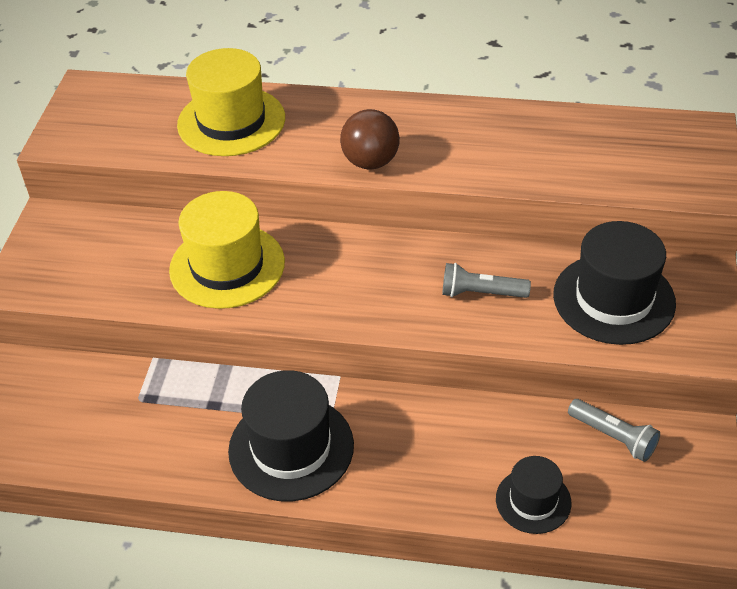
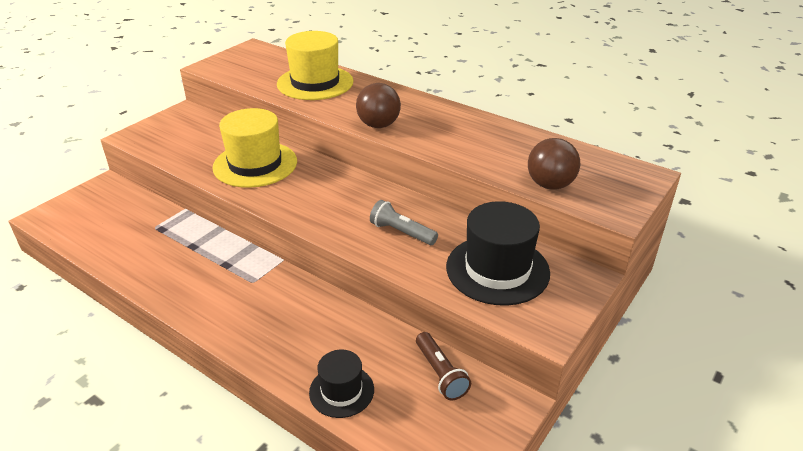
camera: 25 degrees right, 10 degrees down
(291, 448) = (213, 288): black hat -> none
(613, 437) = (440, 373): grey flashlight -> brown flashlight
(622, 179) = (550, 185): none -> brown ball

